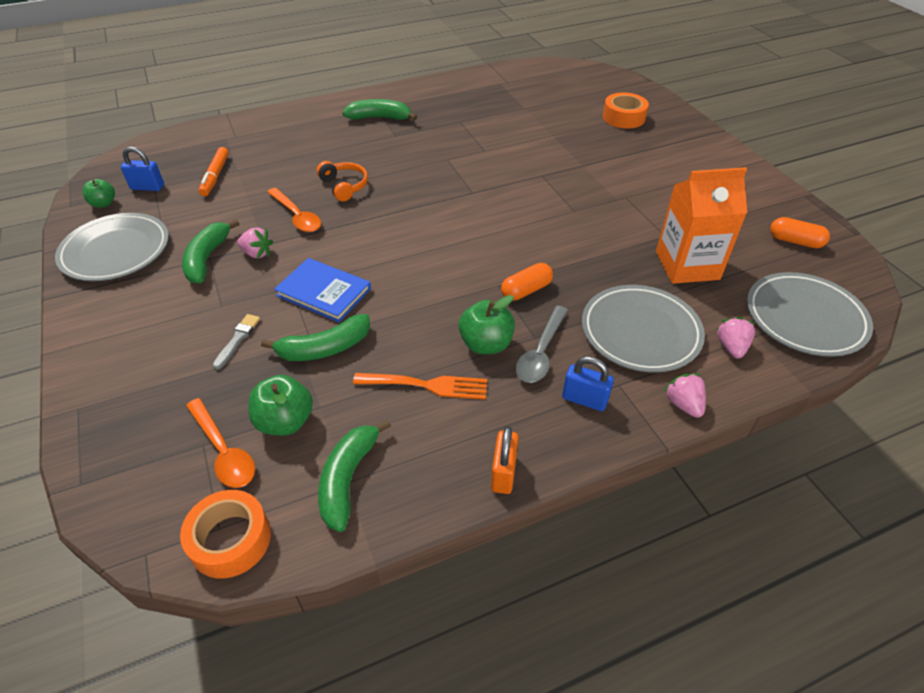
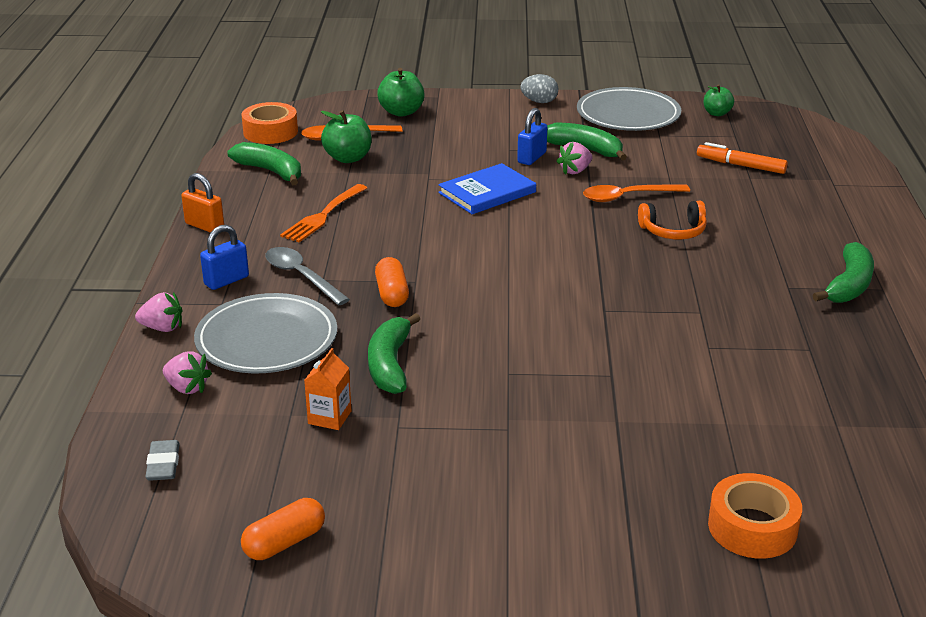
camera: 115 degrees right, 15 degrees down
(85, 318) = (539, 102): none -> grey egg
(147, 187) = (737, 133): blue padlock -> blue padlock (532, 158)
(237, 340) = (457, 151): grey brush -> none
(324, 348) = (411, 182): green banana -> green banana (390, 364)
(486, 344) = (340, 252): green apple -> green apple (401, 112)
(687, 265) = (329, 417): orange carton -> orange carton, size x0.47
(805, 318) = (163, 465): grey plate -> grey eraser

